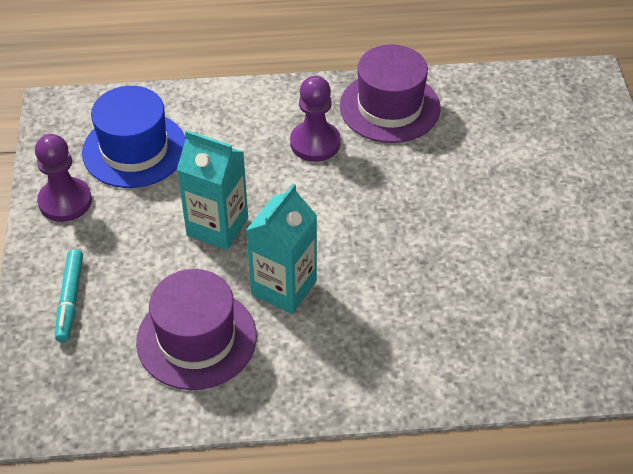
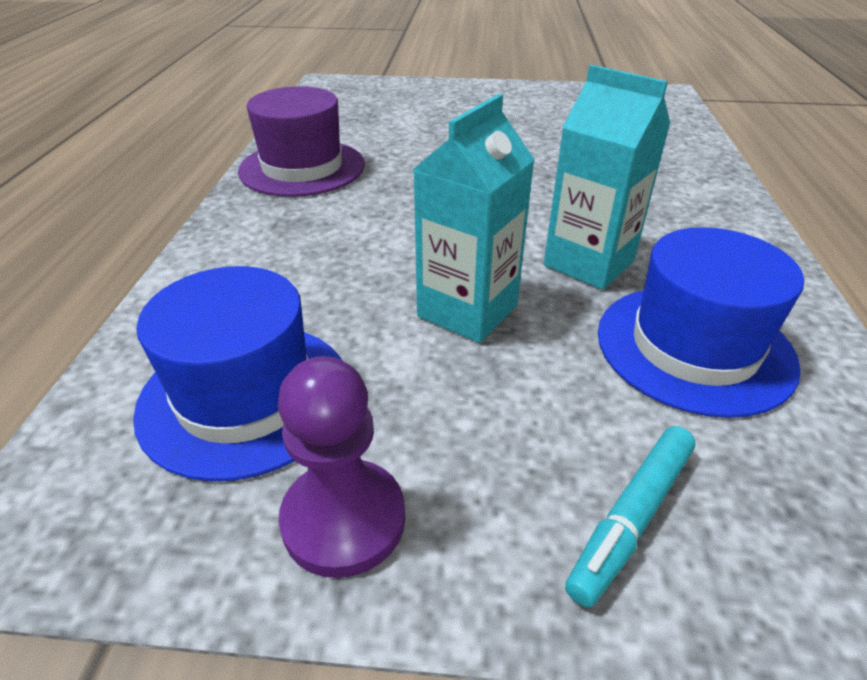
camera: 80 degrees left, 10 degrees down
(70, 300) = (631, 518): turquoise marker -> turquoise marker turned 120 degrees clockwise
(196, 339) = (694, 347): purple hat -> blue hat
(315, 143) = (334, 218): purple pawn -> none

